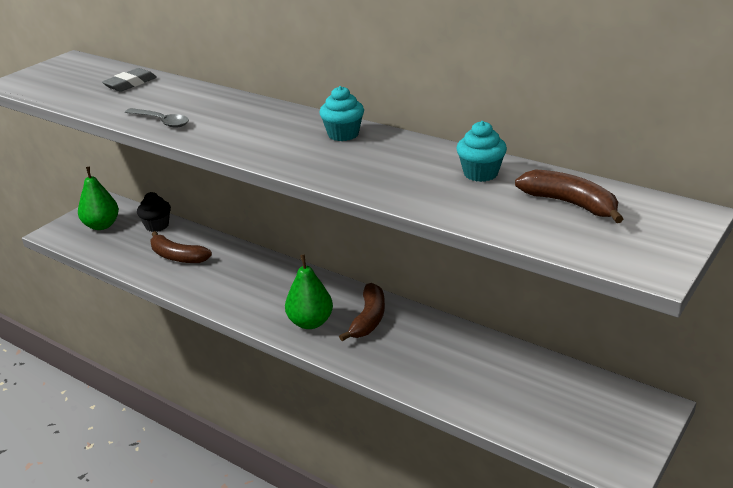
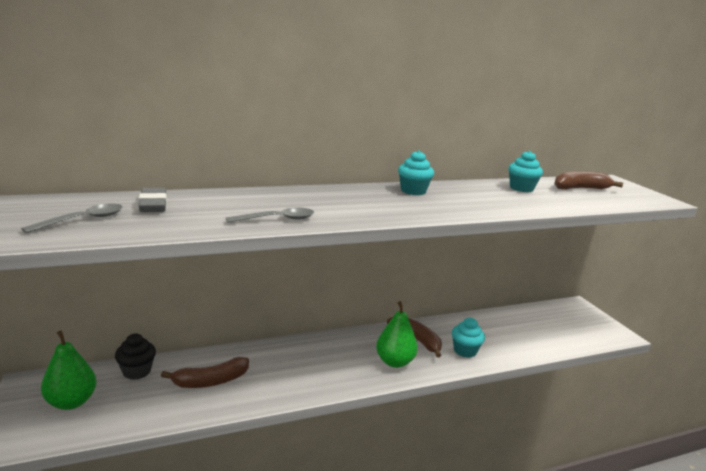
camera: 60 degrees left, 10 degrees down
(72, 84) = (83, 220): none -> grey spoon
(389, 355) = (465, 351): none -> turquoise cupcake

